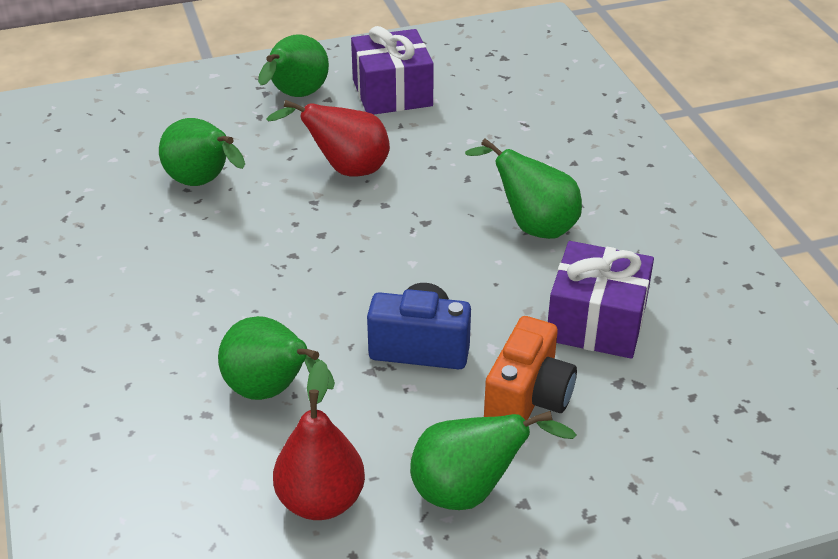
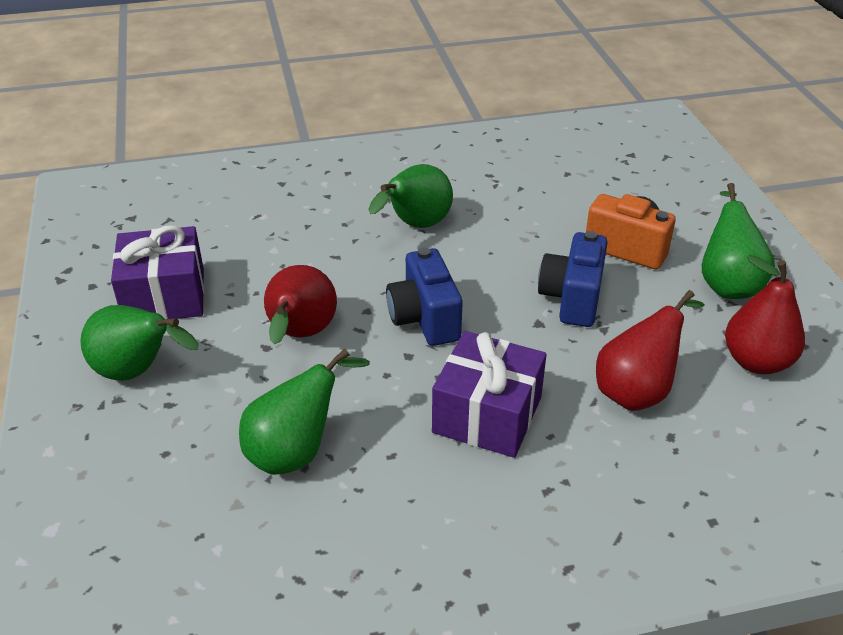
camera: 85 degrees left, 0 degrees up
(272, 392) = (637, 391): green pear -> red pear
(375, 241) = (425, 319): none -> blue camera
(596, 322) = (539, 207): purple gift -> purple gift (487, 415)

